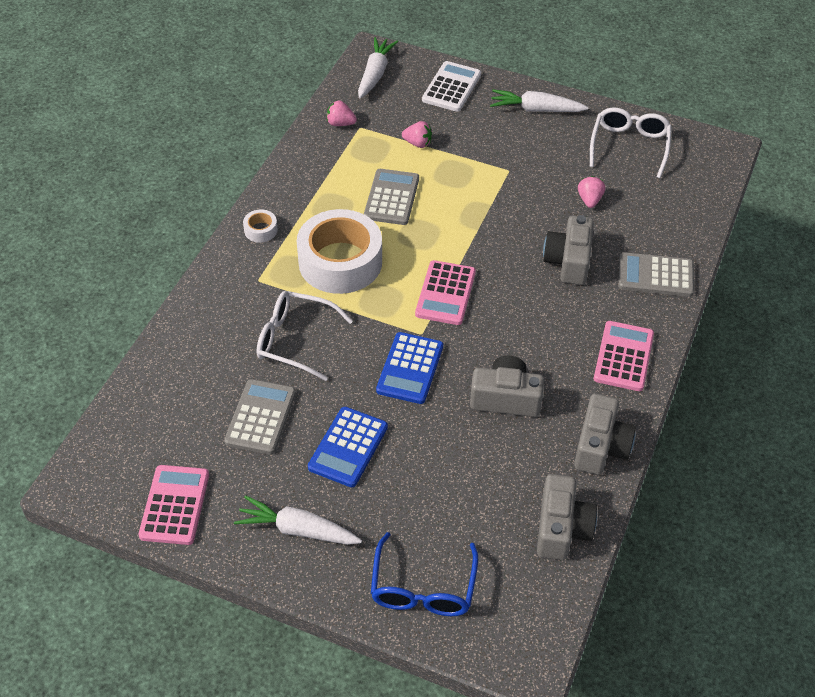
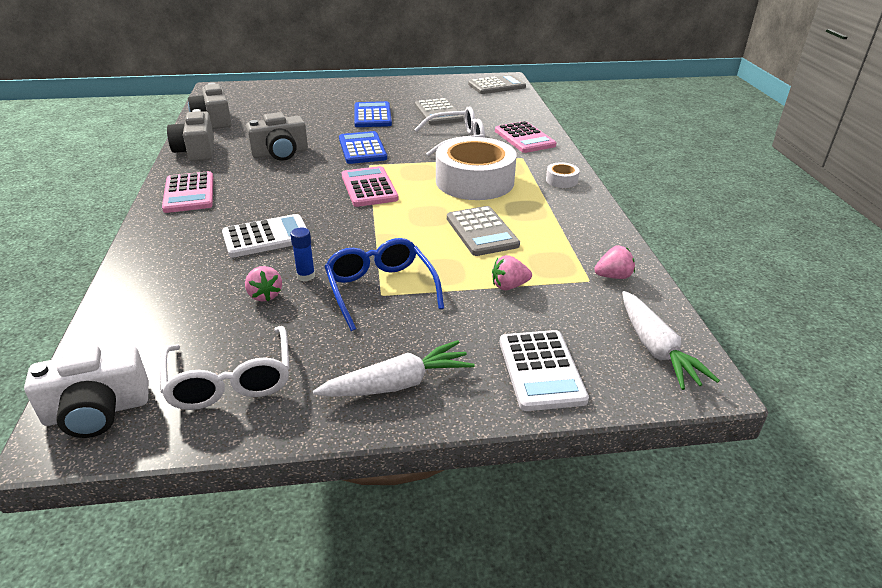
camera: 150 degrees right, 15 degrees down
(174, 505) = (446, 84): pink calculator -> pink calculator (524, 138)
(297, 529) = (373, 91): white carrot -> none
(423, 588) = (288, 92): blue glasses -> blue glasses (380, 289)
(553, 206) = (306, 276): none -> blue glue stick
(568, 261) = (266, 237): grey camera -> white calculator
(655, 275) = (166, 251): grey calculator -> grey calculator (496, 86)
(707, 155) = (97, 411): none -> white camera

